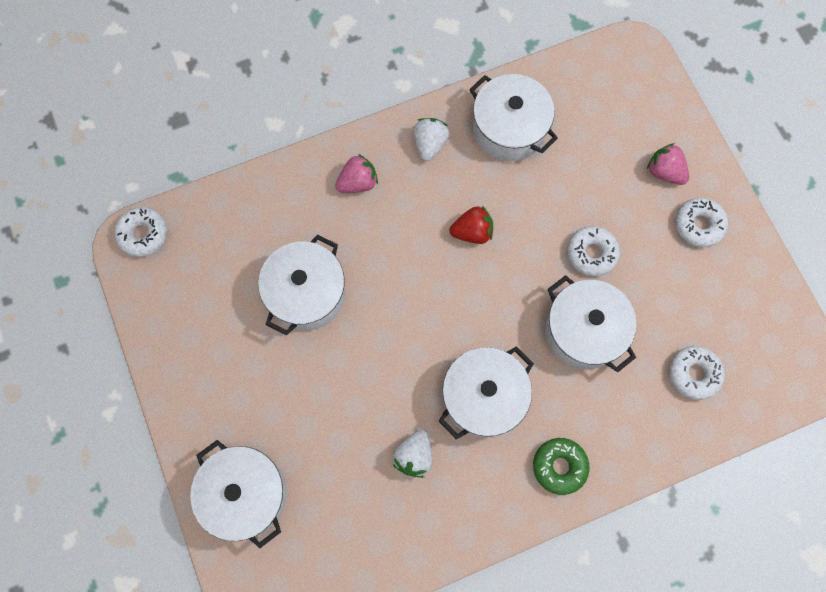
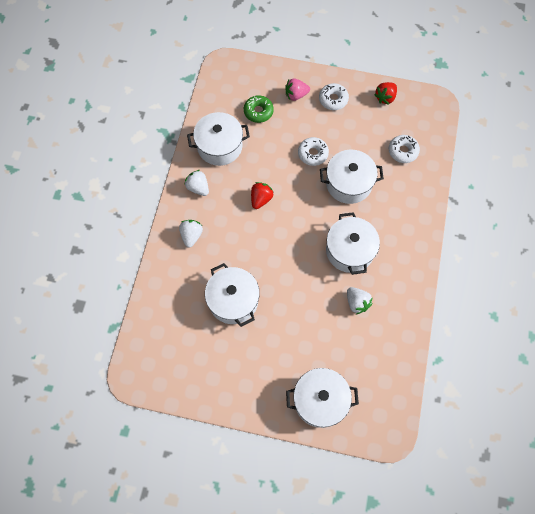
camera: 55 degrees left, 5 degrees down
(143, 234) = (133, 366): white donut -> none
(358, 182) = (191, 236): pink strawberry -> white strawberry
(559, 466) = (407, 239): green donut -> green donut (258, 111)
(761, 294) = (385, 97): none -> red strawberry

